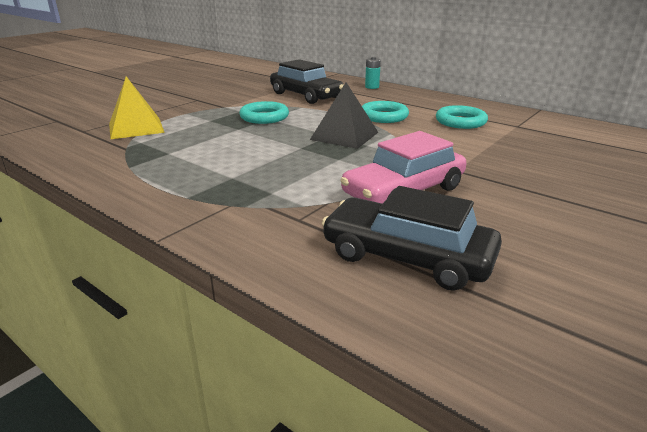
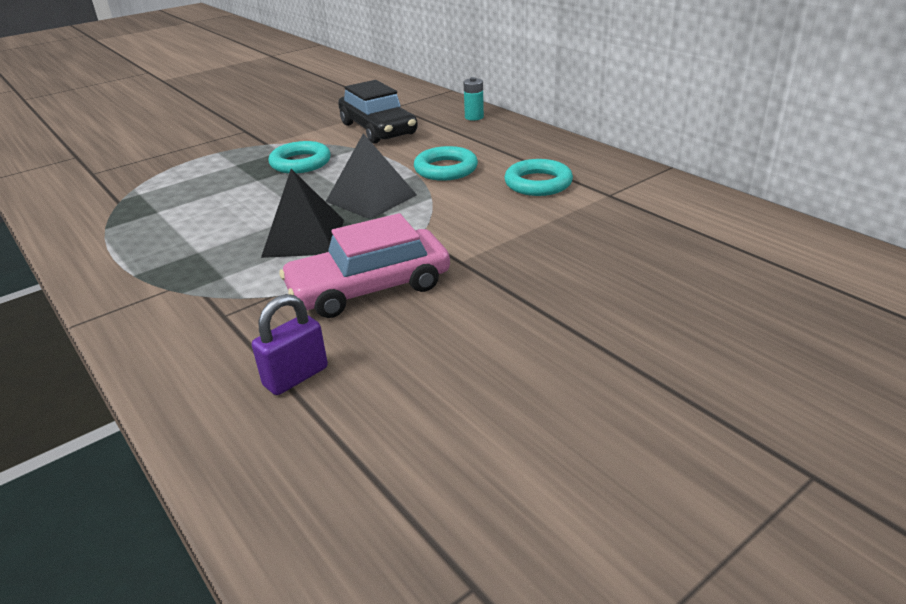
camera: 15 degrees right, 5 degrees up
(136, 128) = (148, 172): yellow pyramid -> none
(315, 163) = (304, 238): none -> black pyramid
(407, 256) = (296, 377): black car -> purple padlock

